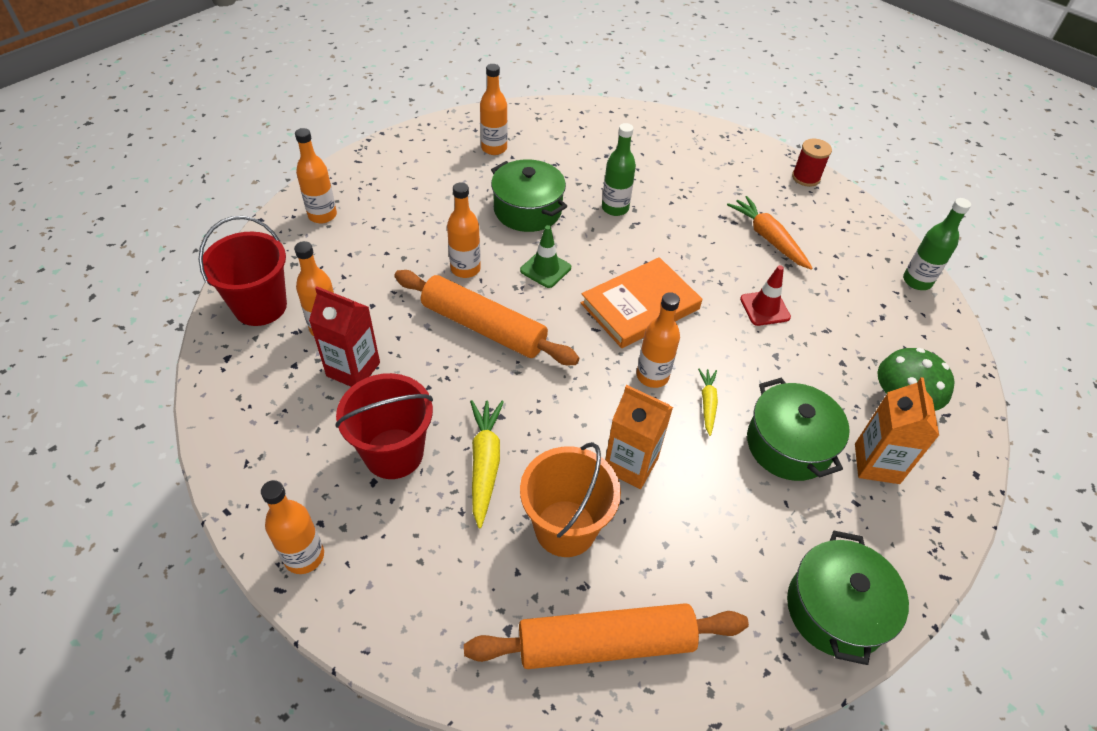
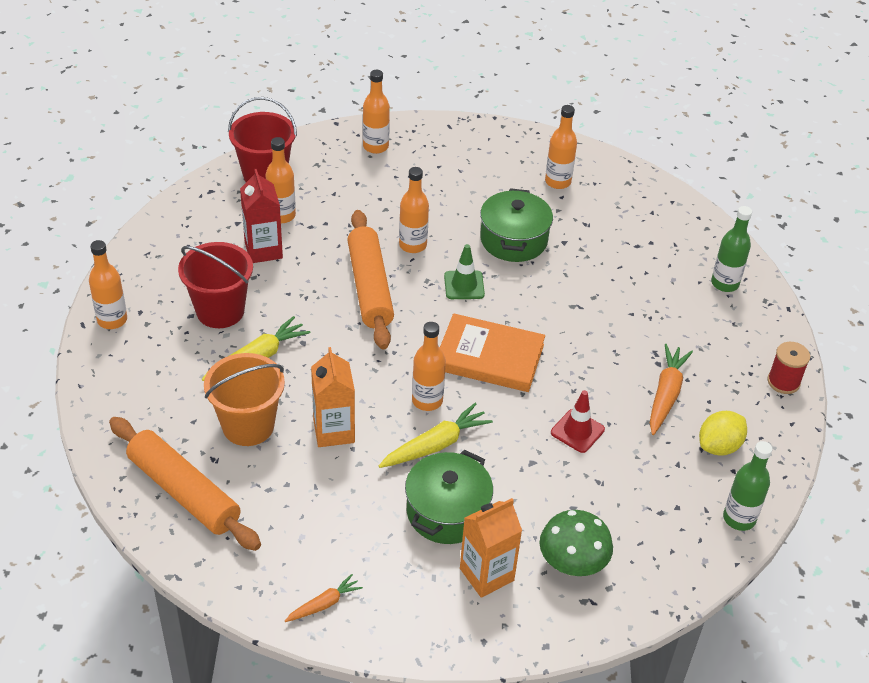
camera: 50 degrees right, 5 degrees down
(615, 208) = (580, 285): green bottle -> green bottle (724, 283)
(707, 403) = (435, 445): yellow carrot -> yellow carrot, size x1.66
(835, 610) = (324, 604): green pot -> orange carrot
(841, 246) = (719, 446): none -> yellow lemon

